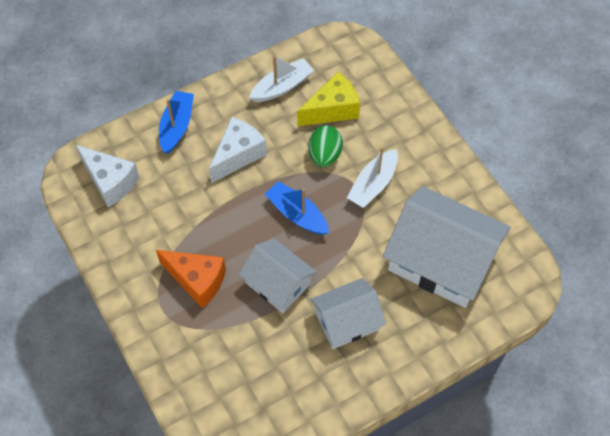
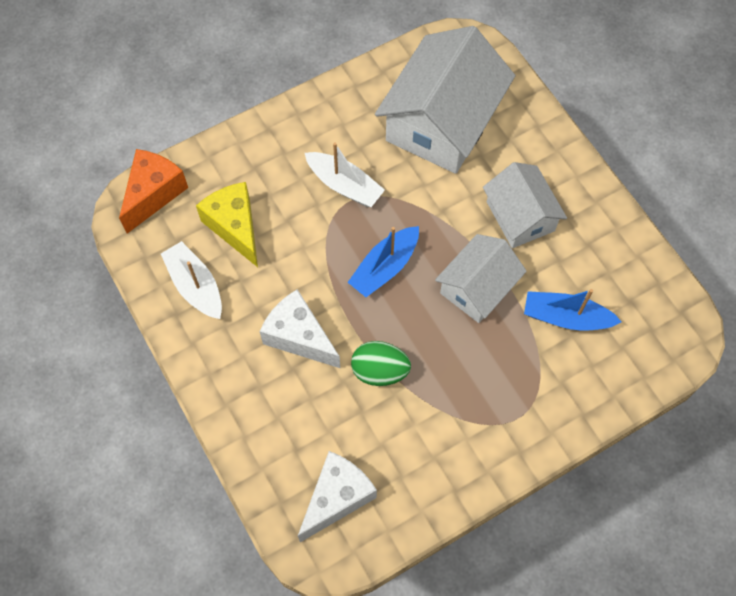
camera: 90 degrees left, 5 degrees up
(177, 126) = (251, 416): blue boat -> blue boat (566, 317)
(197, 280) = (478, 378): orange cheese -> orange cheese (154, 194)
(324, 155) = (302, 236): green egg -> green egg (380, 371)

